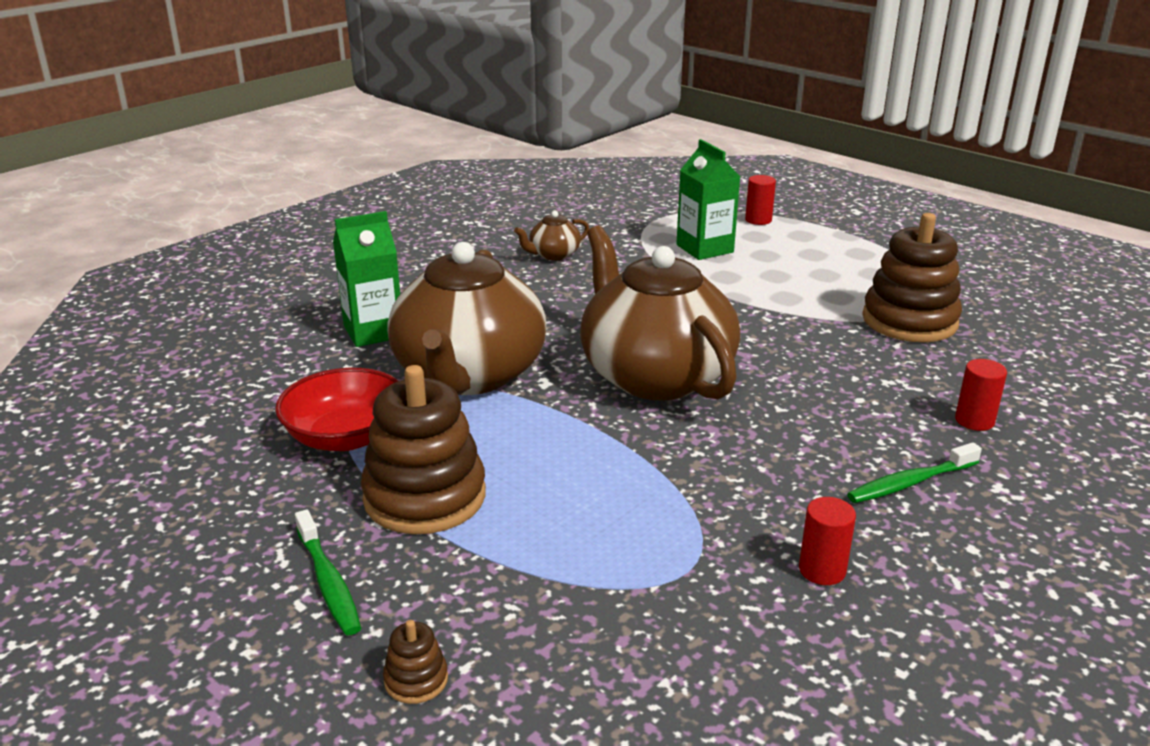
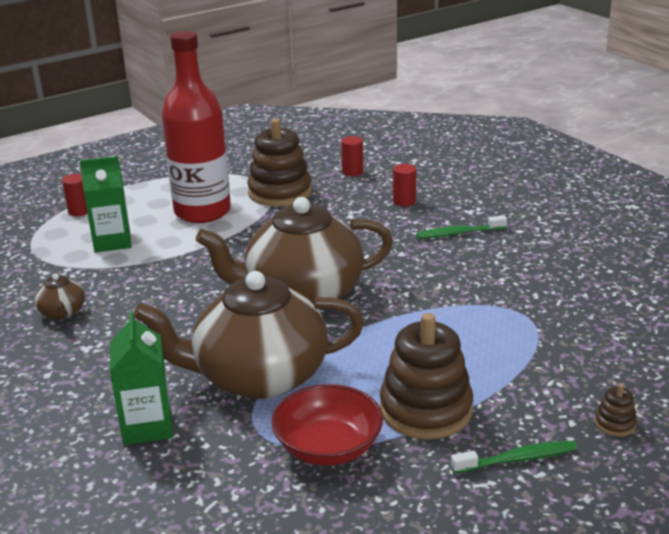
camera: 75 degrees left, 0 degrees up
(469, 375) = (259, 376): brown teapot -> brown teapot turned 150 degrees clockwise
(812, 282) = (202, 212): none -> red bottle
(822, 570) = (531, 275): red cylinder -> red cylinder (352, 172)
(910, 483) = (458, 233): green toothbrush -> green toothbrush turned 90 degrees clockwise

